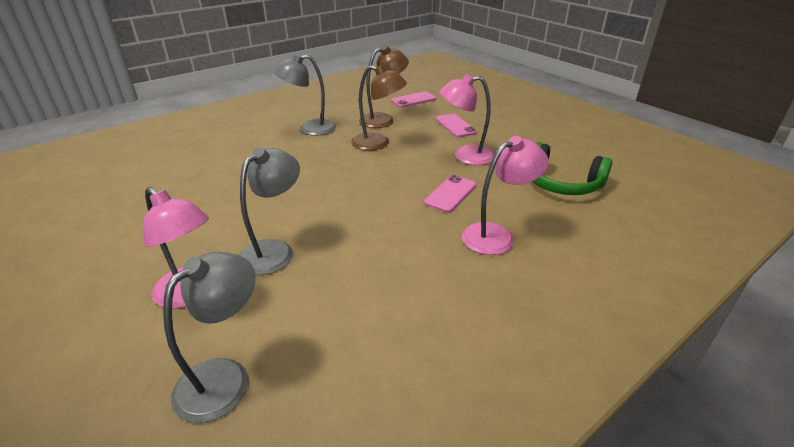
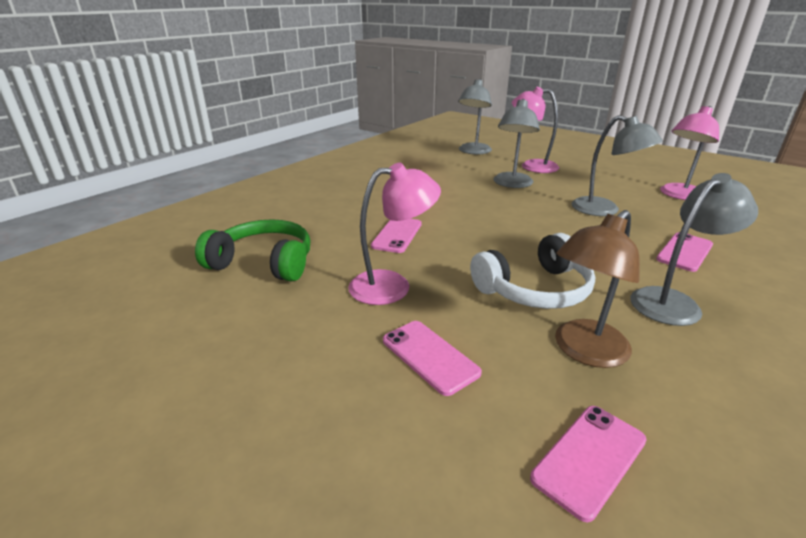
camera: 165 degrees right, 5 degrees down
(236, 193) = (604, 210): none -> grey lamp
(248, 150) = (684, 252): none -> pink phone
(378, 143) = (534, 289): brown lamp -> white headphones
(497, 235) = (347, 209): pink lamp -> pink lamp (679, 195)

